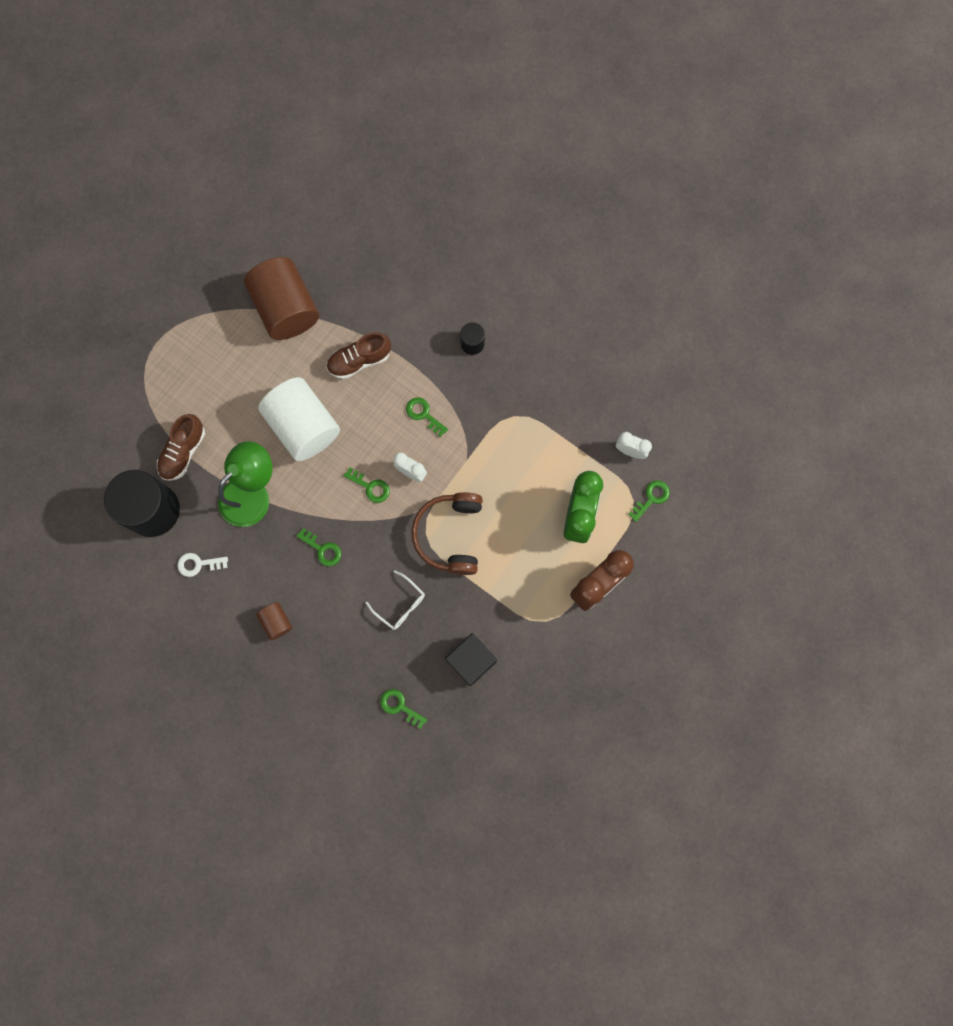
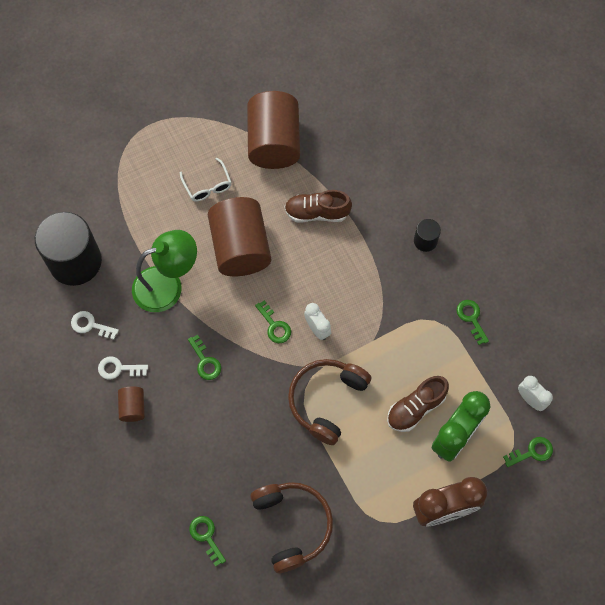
camera: 25 degrees right, 10 degrees down
(183, 452) = (126, 224): brown shoe -> brown shoe (415, 408)
(245, 593) = (118, 369): none -> white key
(303, 426) = (240, 247): white cylinder -> brown cylinder
(400, 604) = (251, 442): white glasses -> white glasses (207, 186)
(423, 414) = (352, 283): green key -> green key (471, 318)
(471, 660) = (292, 525): black cube -> brown headphones

